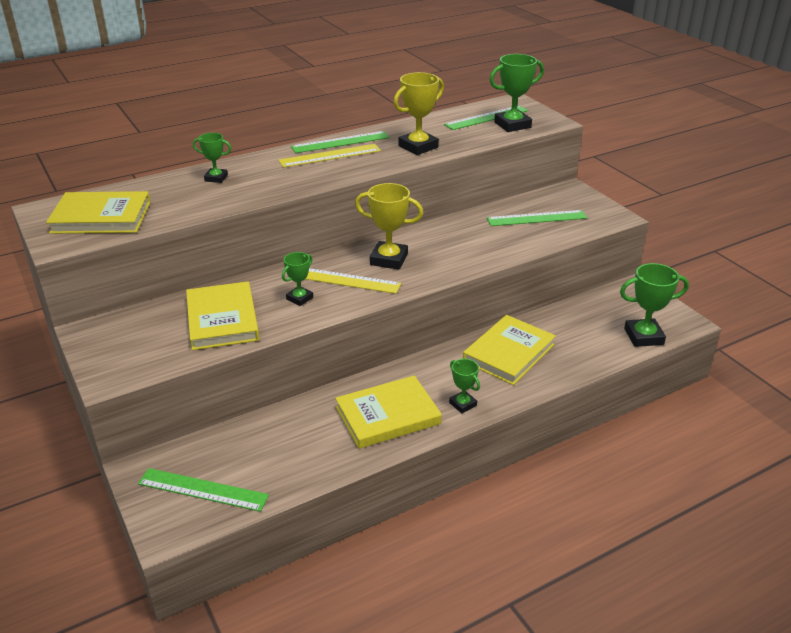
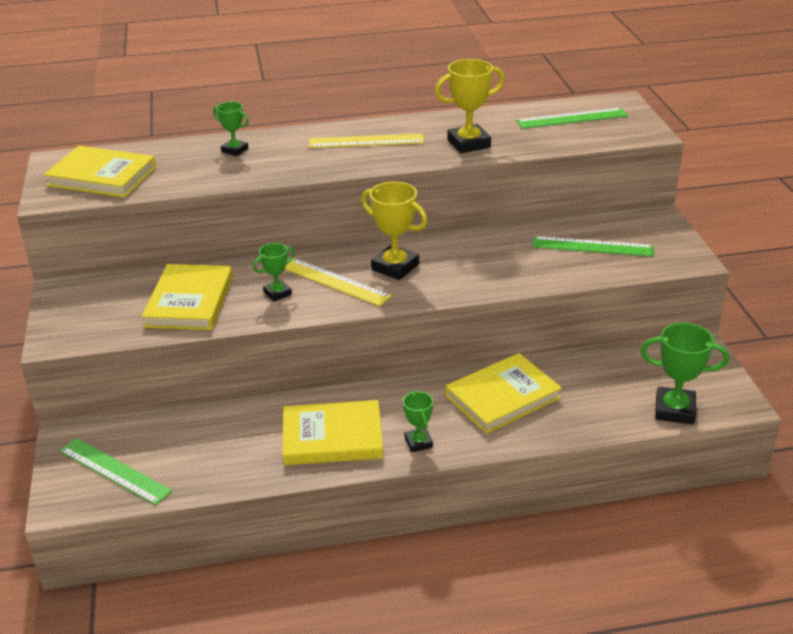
camera: 20 degrees right, 0 degrees up
(340, 142) = (387, 127): green ruler -> none
(512, 125) = (596, 131): green trophy -> none

